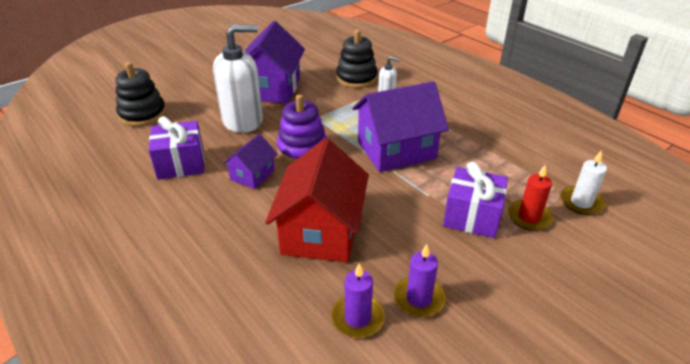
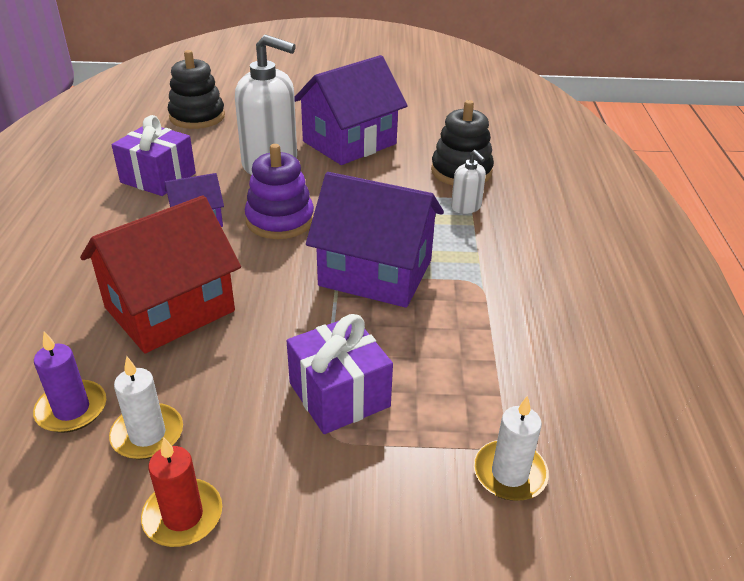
camera: 40 degrees right, 0 degrees up
(419, 298) = (147, 434): purple candle -> white candle
(529, 217) = (406, 442): red candle -> red candle (183, 516)

